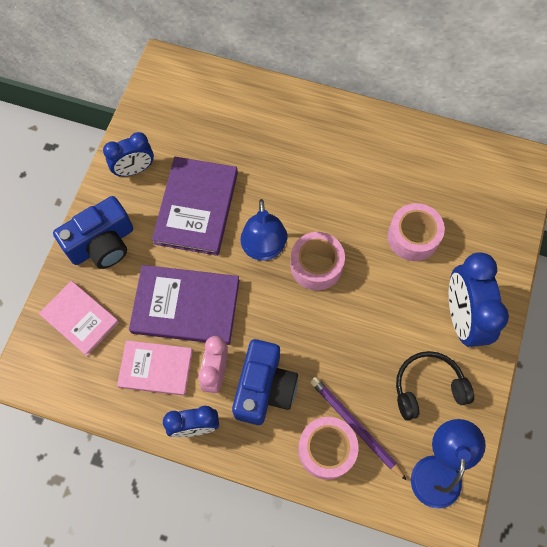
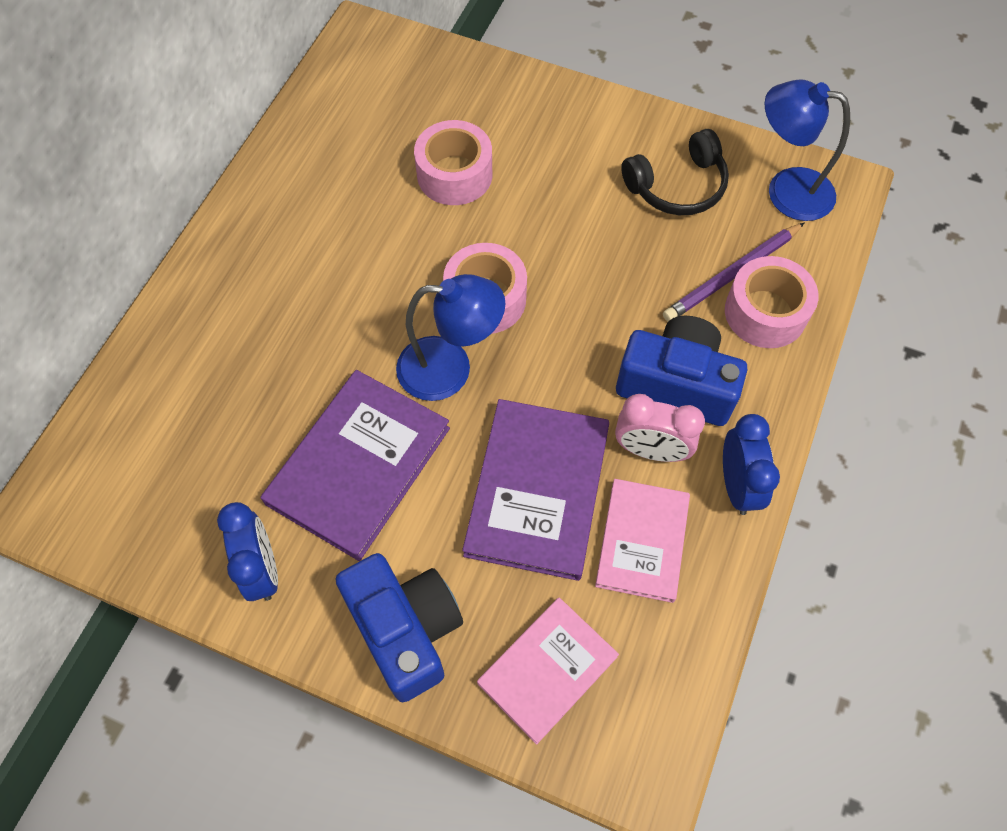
camera: 85 degrees left, 5 degrees down
(196, 207) = (358, 465): purple book -> purple book turned 75 degrees counterclockwise
(428, 387) = (677, 186): black headphones -> black headphones turned 105 degrees counterclockwise
(462, 317) = (581, 136): blue clock -> none

